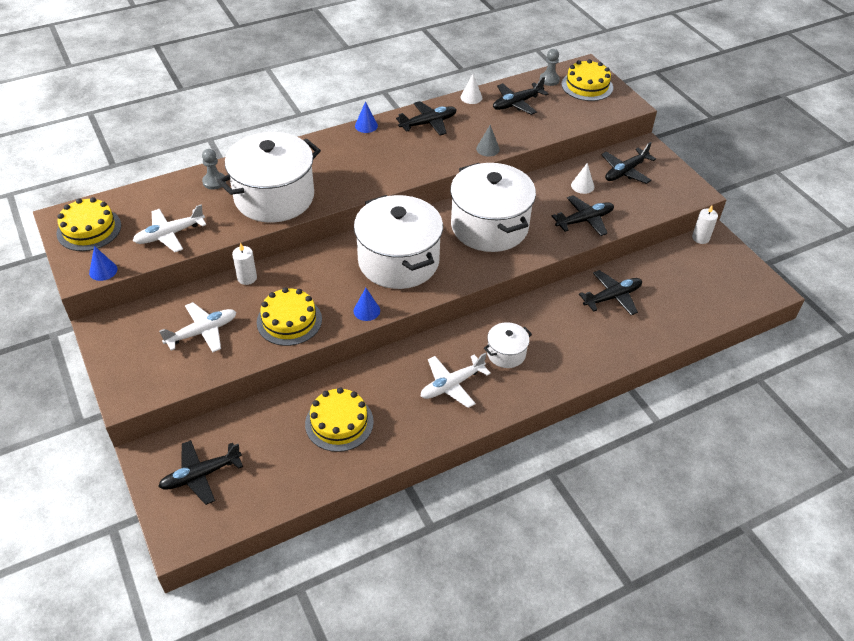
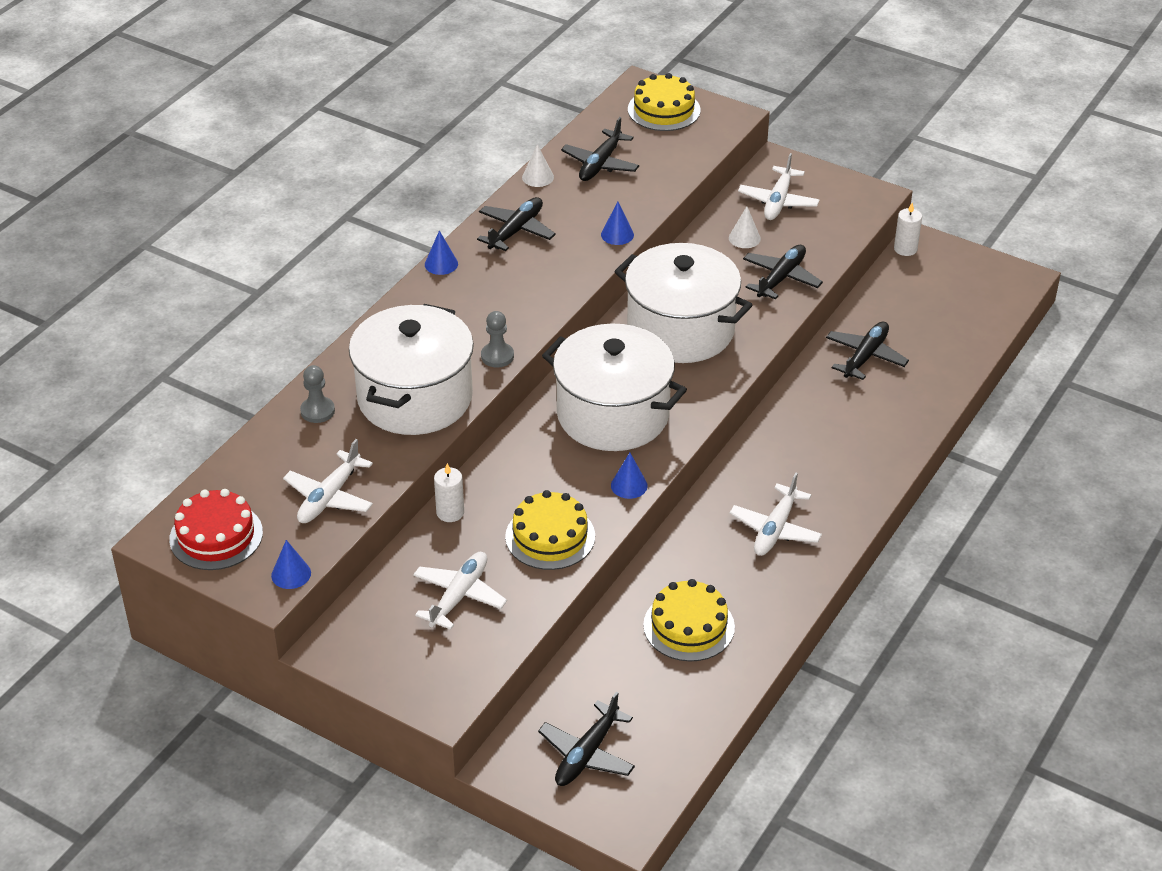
camera: 30 degrees left, 5 degrees down
(89, 229) = (216, 536): yellow cake -> red cake
(488, 149) = (617, 234): grey cone -> blue cone
(506, 353) = (804, 469): white pot -> none
(549, 80) = (612, 119): grey pawn -> grey pawn (497, 356)
(625, 171) = (778, 201): black plane -> white plane

